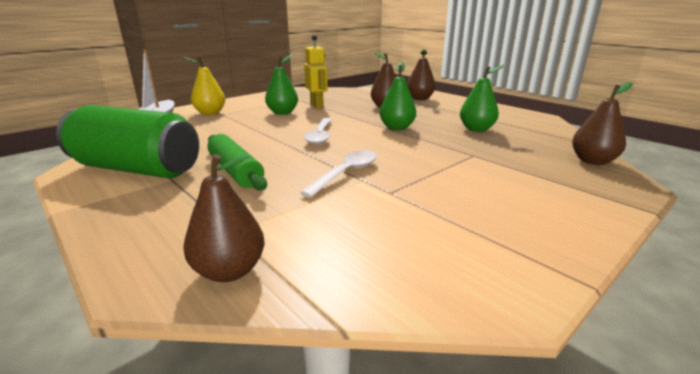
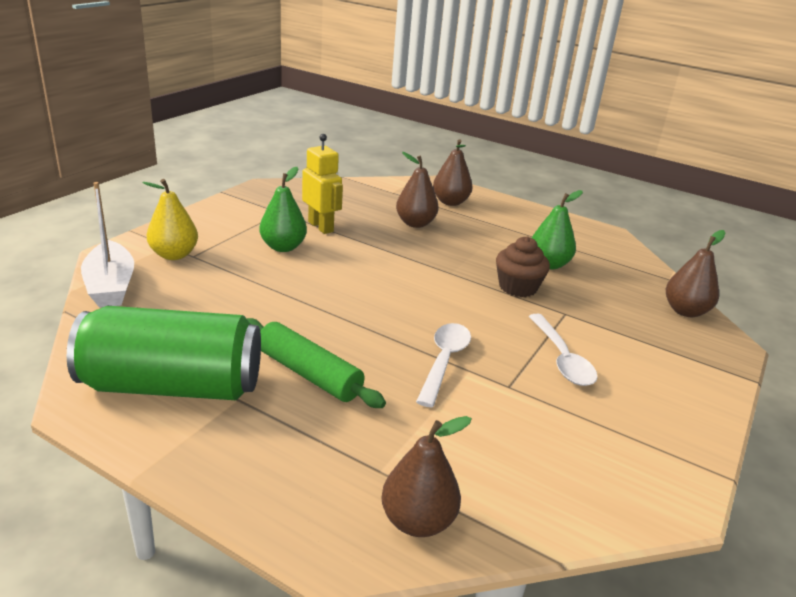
camera: 20 degrees left, 5 degrees up
(320, 136) = (369, 293): white spoon -> white spoon (561, 358)
(397, 128) = (455, 269): green pear -> none
(441, 139) = (517, 287): none -> brown cupcake

